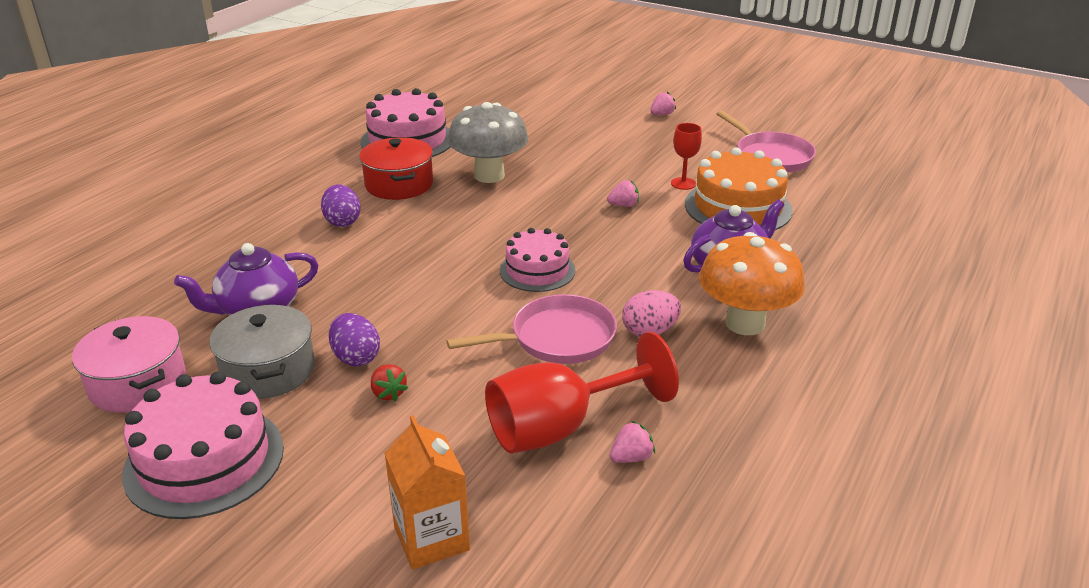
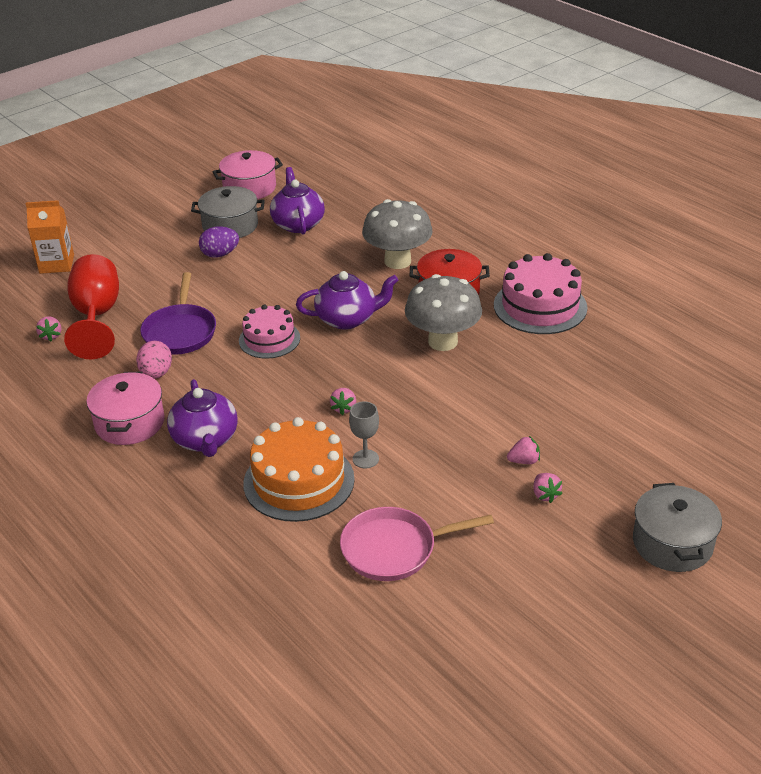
camera: 110 degrees right, 5 degrees up
(204, 460) = (168, 206): pink cake -> none
(342, 222) = (397, 261): purple egg -> grey mushroom
(388, 393) = (177, 262): red strawberry -> none
(473, 231) = (347, 319): none -> purple teapot
(557, 338) = (180, 332): pink pan -> purple pan
(631, 125) = (524, 461): none -> pink strawberry
(672, 76) = (672, 543): none -> grey pot
(683, 183) = (365, 459): red goblet -> grey goblet
(745, 323) = (130, 423): orange mushroom -> pink pot

